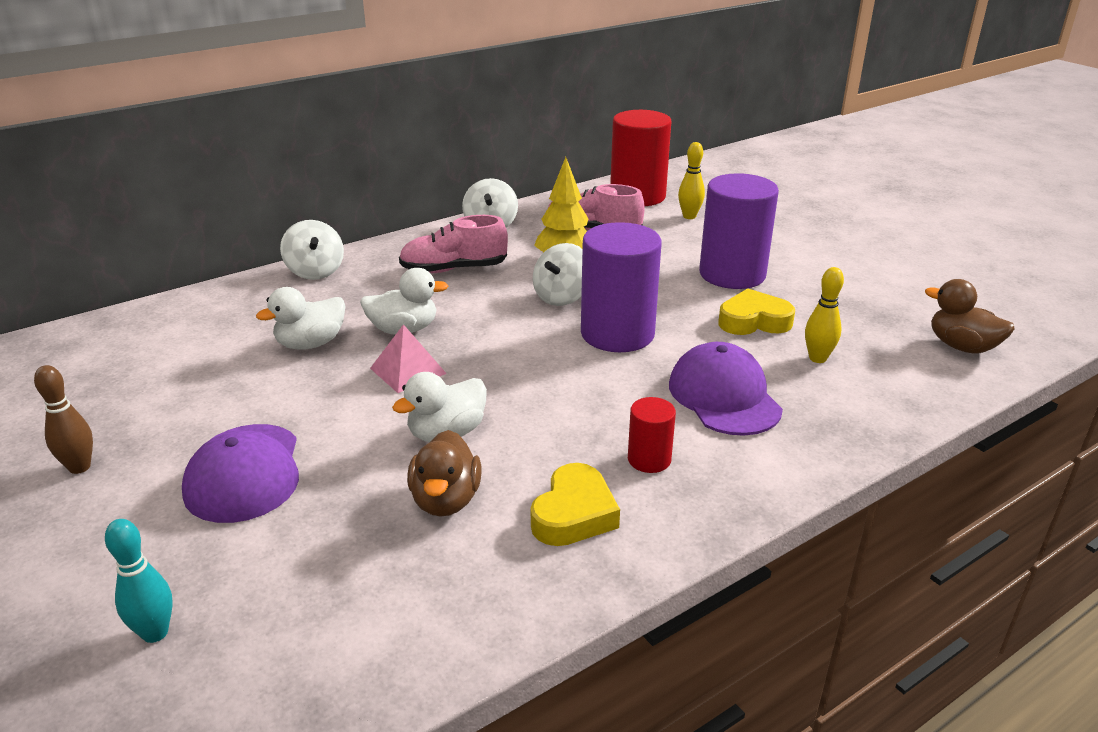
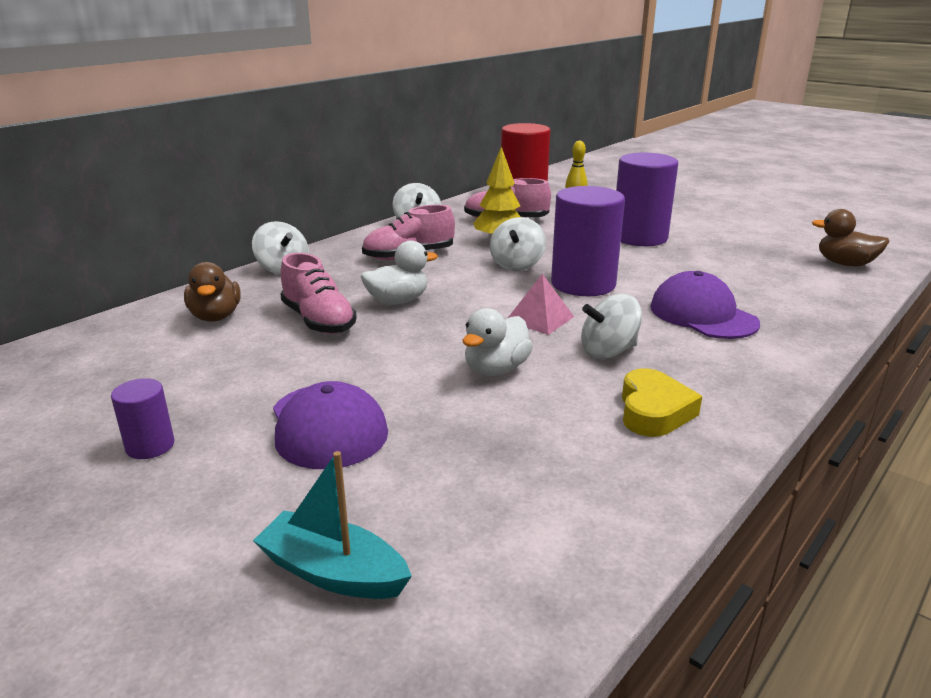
camera: 15 degrees left, 5 degrees down
(79, 467) = (150, 446): brown bowling pin -> purple cylinder
(155, 633) = (333, 572): turquoise bowling pin -> turquoise boat
(311, 344) = (319, 321): white duck -> pink shoe
(408, 371) = (424, 329): pink pyramid -> pink pyramid (539, 319)
(446, 500) = (535, 418): brown duck -> brown duck (216, 317)
(580, 430) = (608, 352): none -> white spinning top
(649, 459) = (681, 364): red cylinder -> none
(753, 321) = (682, 265): yellow heart -> none
(817, 358) = (750, 282): yellow bowling pin -> none

